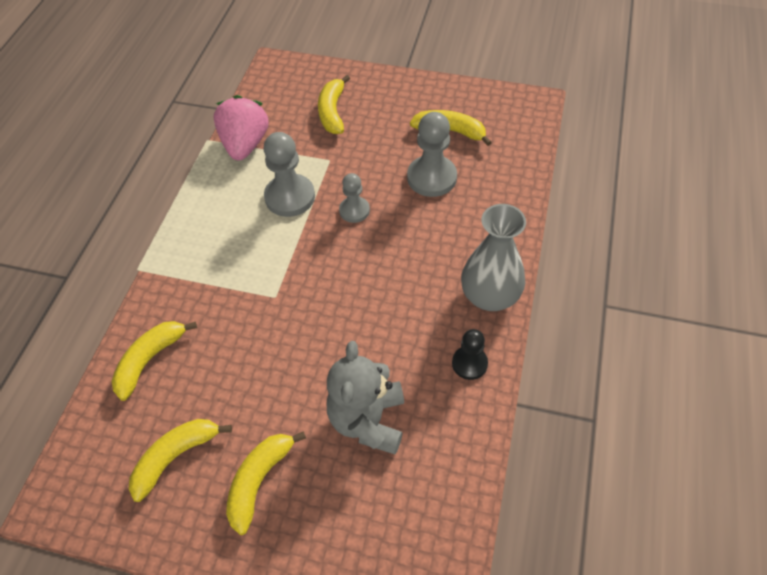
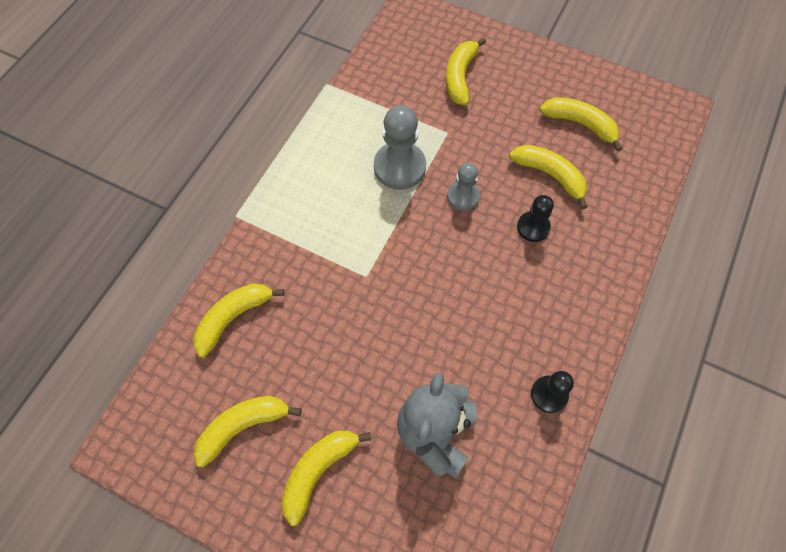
camera: 10 degrees right, 10 degrees up
(245, 144) = (364, 97): pink strawberry -> none
(425, 224) = (533, 227): none -> black pawn
(432, 178) = (550, 175): grey pawn -> yellow banana
(490, 296) = (585, 324): grey vase -> none

